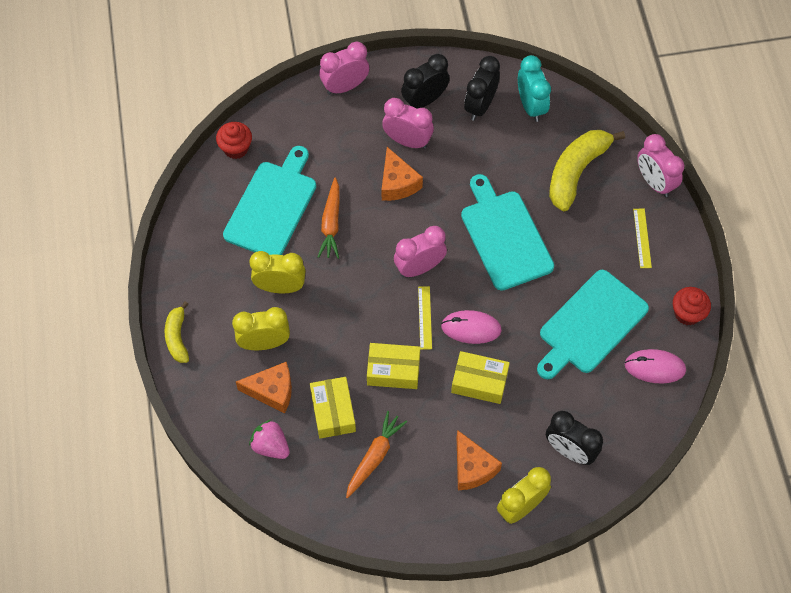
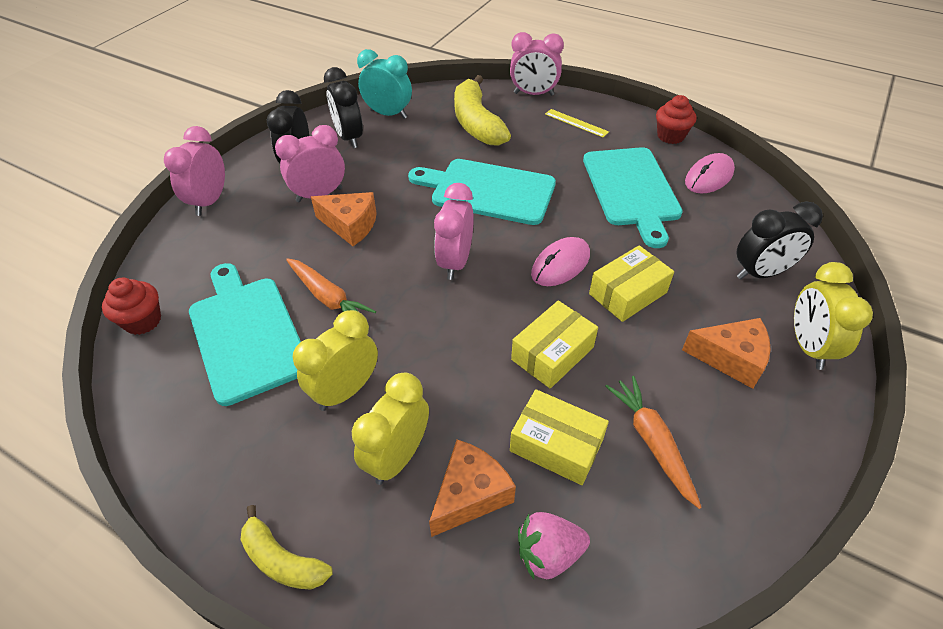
camera: 50 degrees left, 15 degrees down
(425, 317) = (514, 291): yellow ruler -> none

